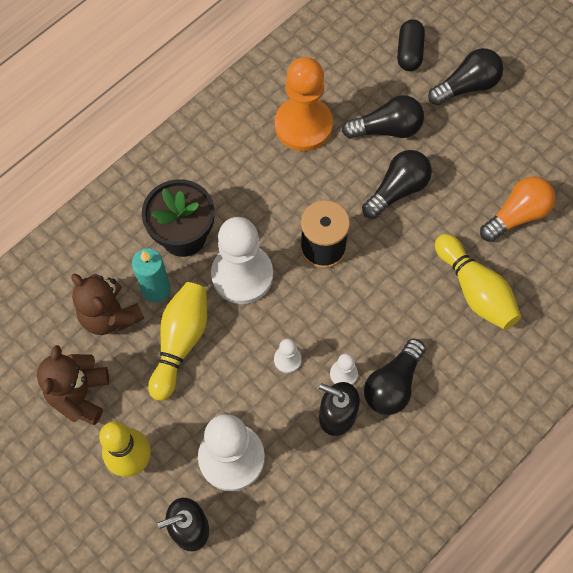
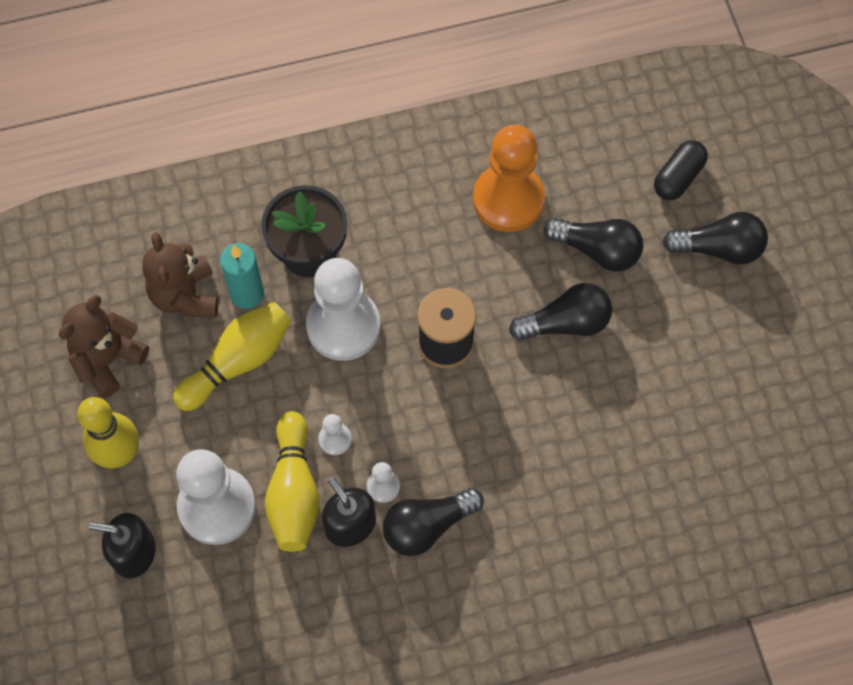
camera: 30 degrees right, 0 degrees up
(475, 290) = (580, 476): yellow bowling pin -> yellow bowling pin (294, 491)
(517, 215) = (680, 421): orange light bulb -> none

